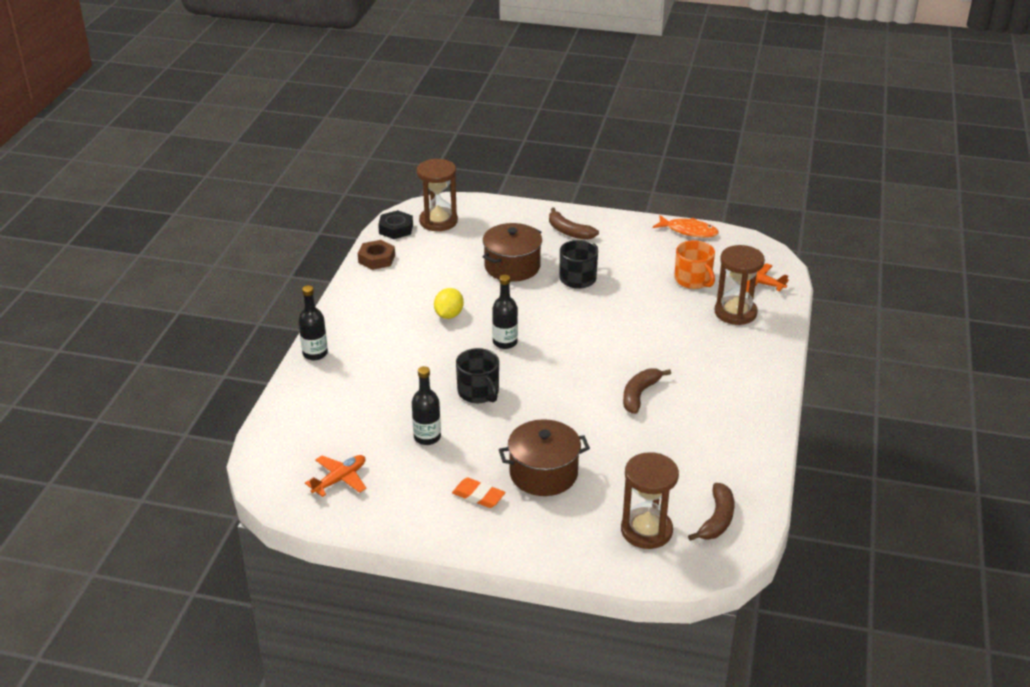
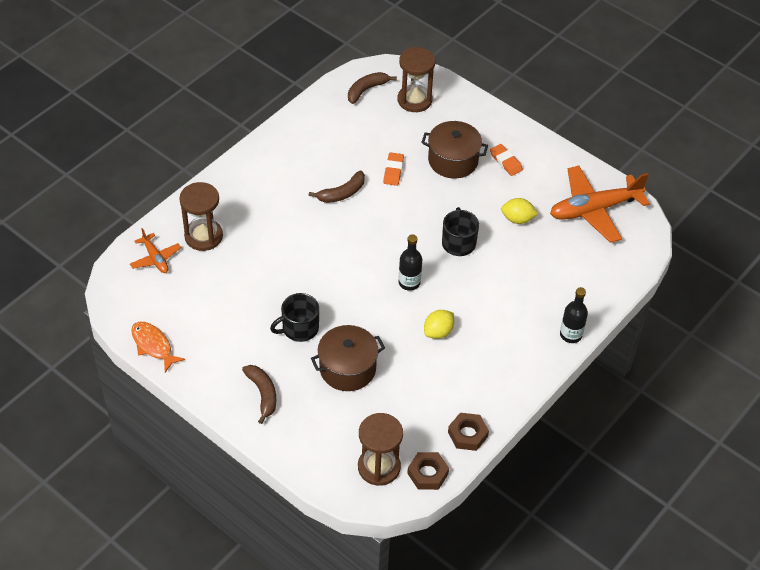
camera: 155 degrees left, 15 degrees up
(340, 479) = (594, 209): orange plane -> orange plane, size x1.97
(396, 229) = (427, 473): black nut -> brown nut
(427, 437) = (517, 219): black bottle -> yellow lemon
(603, 436) = (393, 171): none -> orange eraser
(693, 280) = (204, 284): orange mug -> none

